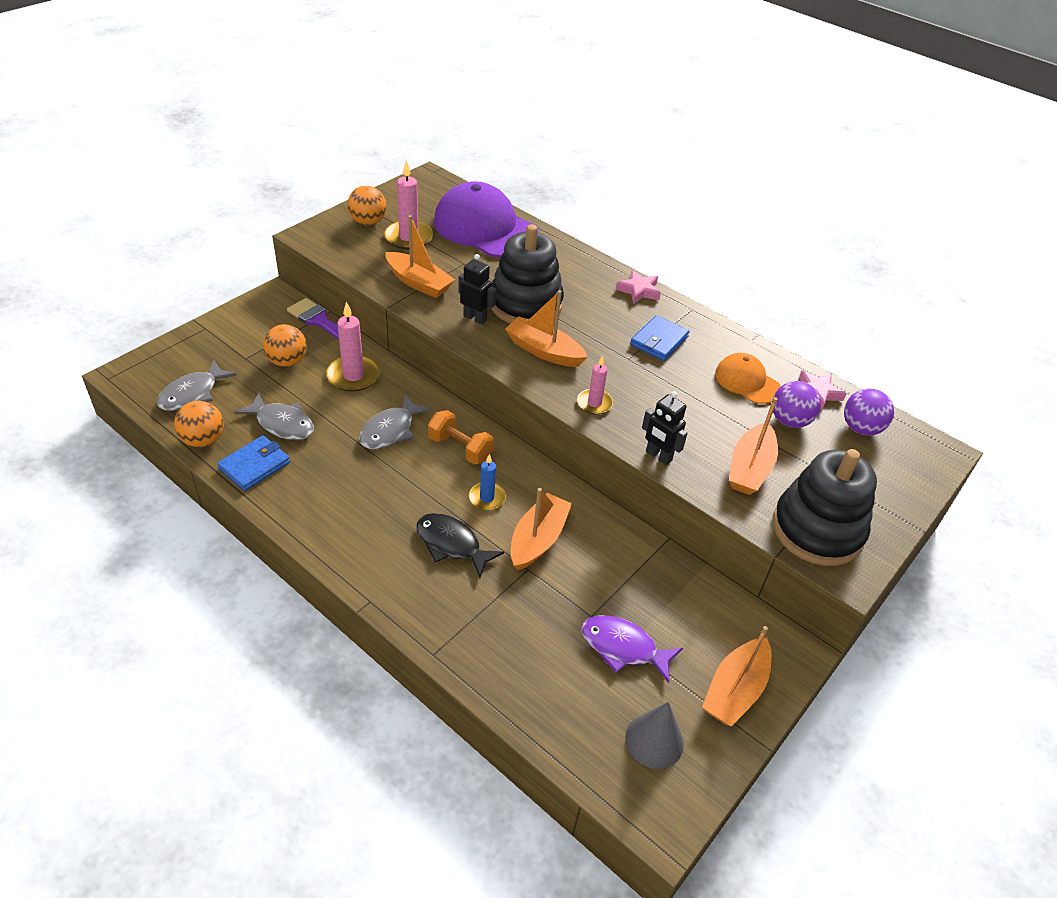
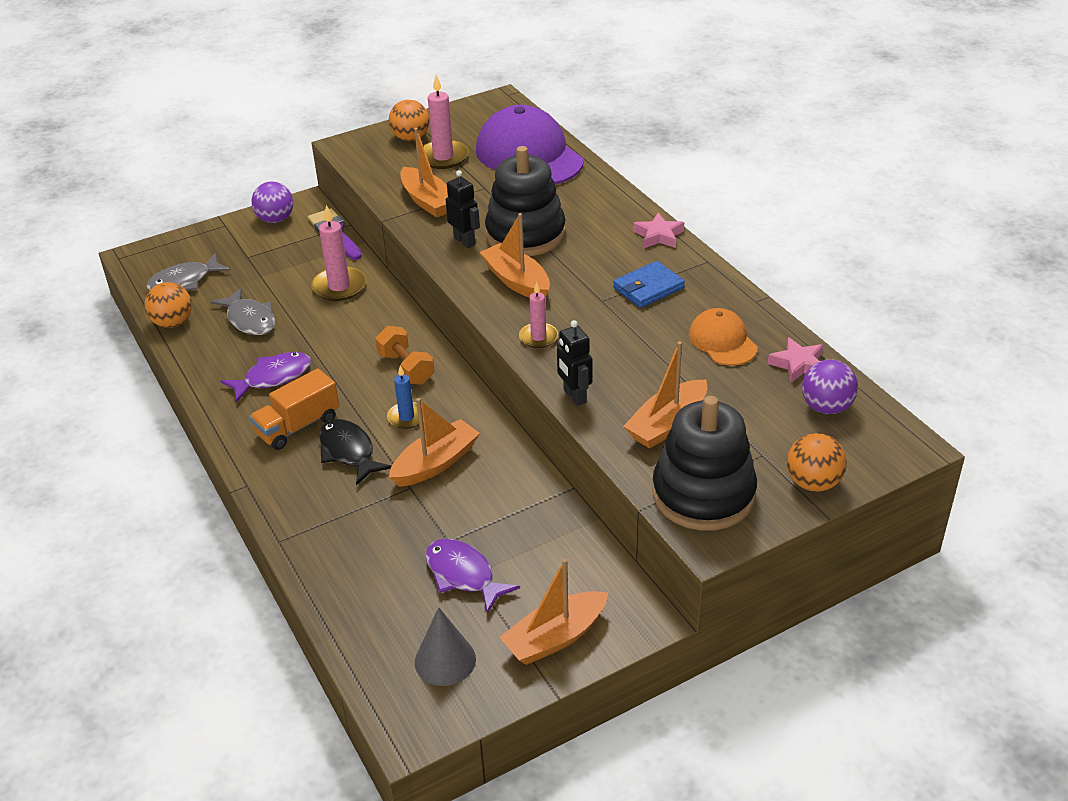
camera: 25 degrees right, 5 degrees down
(254, 465) = (206, 352): blue wallet -> none
(287, 361) = (284, 265): orange ball -> orange ball (813, 483)
(337, 481) = (273, 377): none -> purple fish
(388, 527) = (298, 426): none -> orange truck
(390, 430) = (347, 341): grey fish -> none
(789, 421) = (745, 386): purple ball -> purple ball (275, 219)

